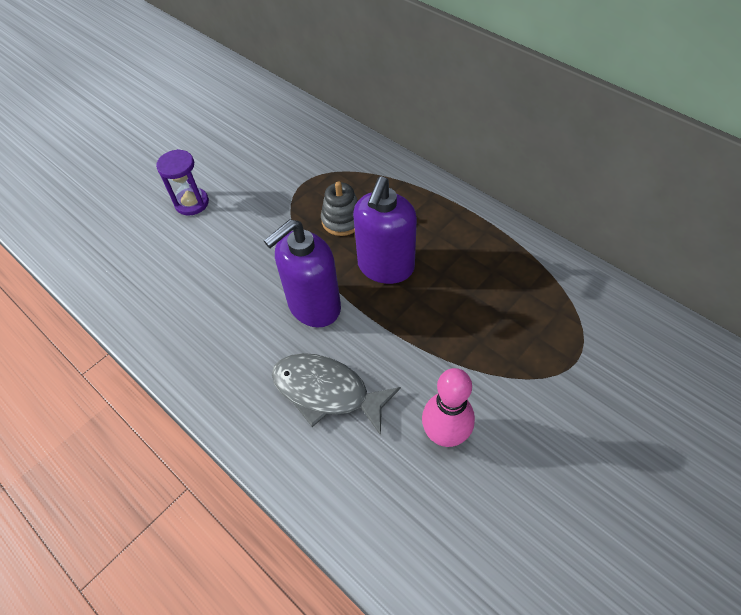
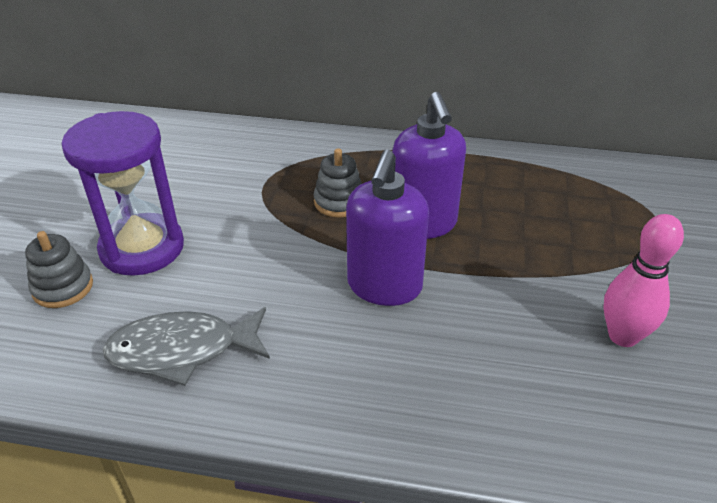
camera: 35 degrees left, 15 degrees down
(130, 213) = (63, 287): none -> grey stacking toy
(192, 203) = (142, 248): purple hourglass -> purple hourglass, size x1.78
(327, 391) = (475, 356): grey fish -> grey fish (182, 350)

